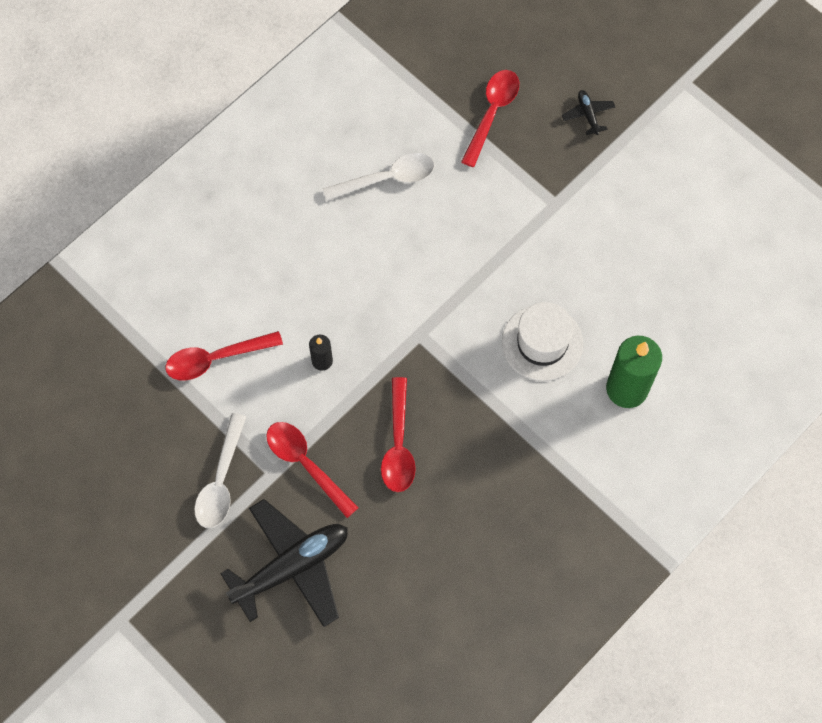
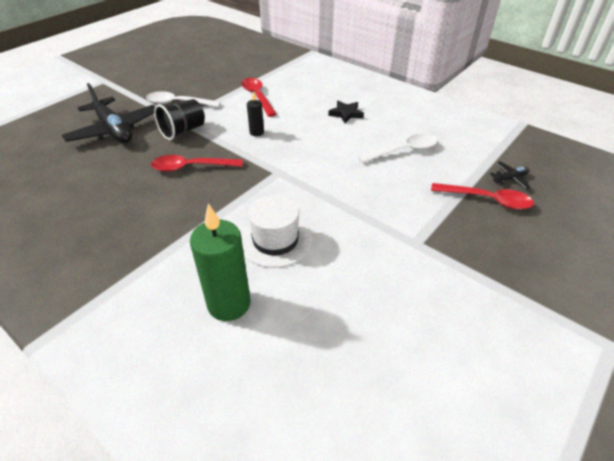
camera: 85 degrees right, 25 degrees down
(285, 235) = (346, 114): none -> black star
(306, 464) = (183, 131): red spoon -> black cup
(387, 179) = (403, 151): white spoon -> white spoon turned 90 degrees counterclockwise
(588, 114) = (521, 263): black plane -> black plane (510, 178)

